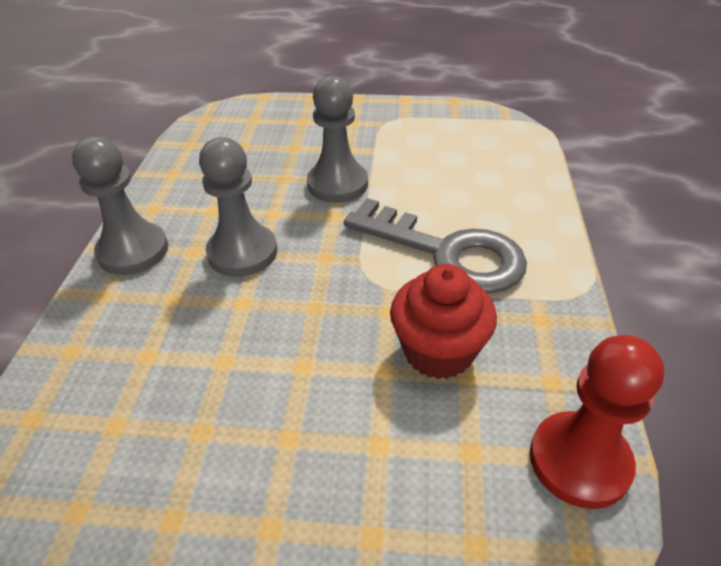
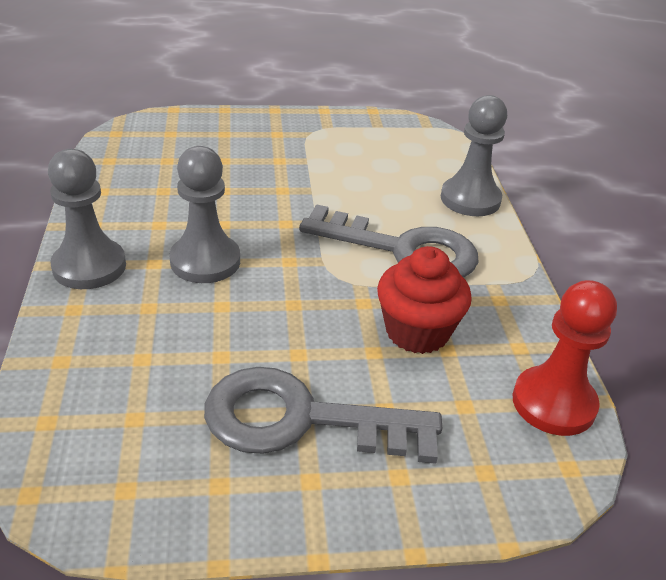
camera: 15 degrees left, 5 degrees down
(284, 448) = (302, 420): none -> grey key
(337, 184) = (280, 194): grey pawn -> grey pawn (470, 199)

